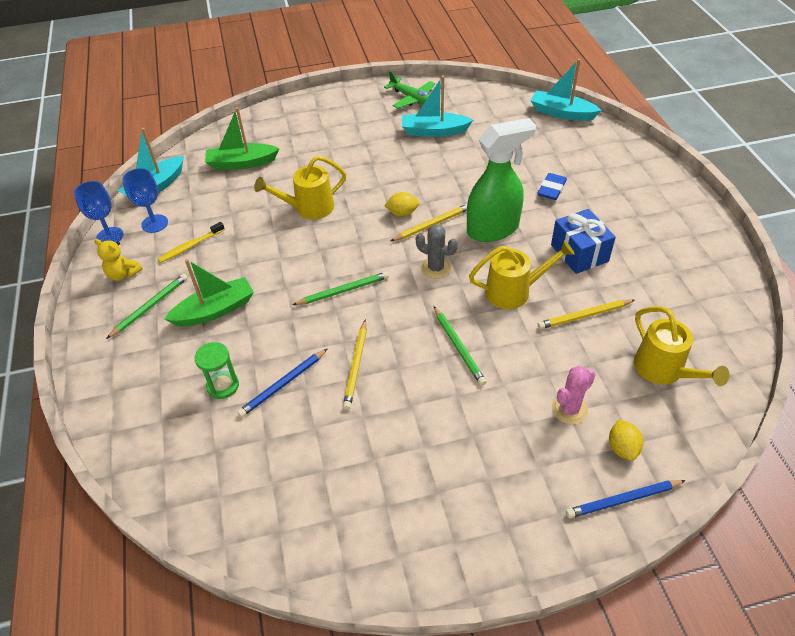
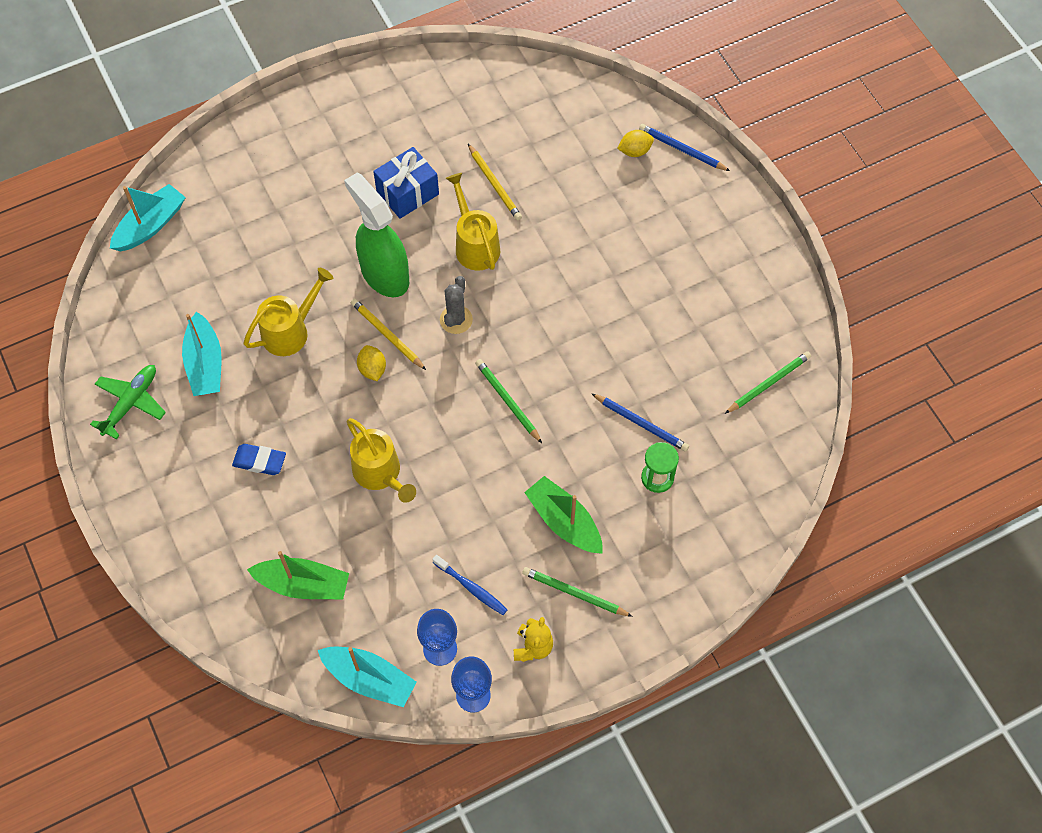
camera: 105 degrees left, 15 degrees up
(190, 246) = (471, 588): yellow toothbrush -> blue toothbrush
(241, 163) = (303, 584): green boat -> green boat turned 60 degrees counterclockwise
(356, 366) = (602, 365): yellow pencil -> none
(458, 347) = (558, 283): green pencil -> green pencil (768, 383)
(551, 189) = (306, 225): blue eraser -> blue eraser (259, 461)
(561, 113) = (150, 225): turquoise boat -> turquoise boat turned 150 degrees counterclockwise
(569, 409) = (606, 189): pink cactus -> none
(623, 500) = (682, 149): blue pencil -> blue pencil turned 150 degrees clockwise
(664, 371) = (546, 123): yellow watering can -> yellow watering can (291, 330)

